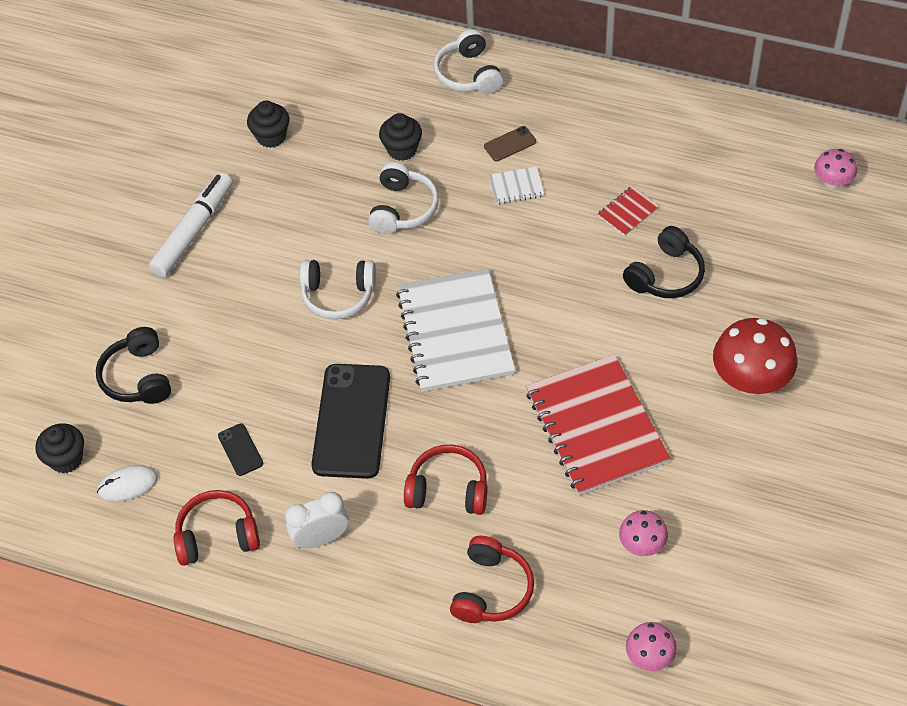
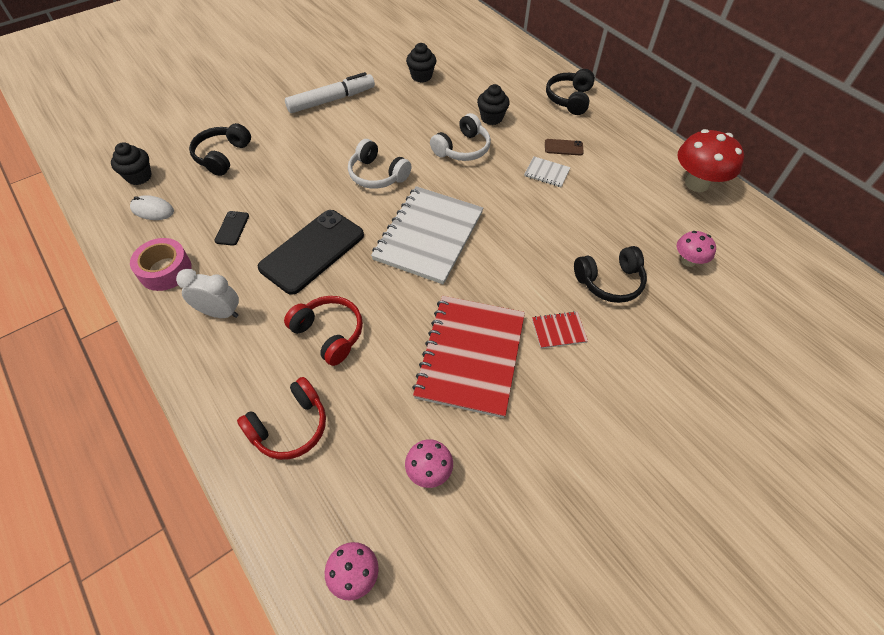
camera: 30 degrees right, 0 degrees up
(217, 535) = (165, 270): red headphones -> pink tape
(468, 74) = (569, 99): white headphones -> black headphones
(628, 212) = (613, 226): red notebook -> red notebook (558, 330)
(750, 381) = (620, 397): red mushroom -> red mushroom (696, 183)
(832, 182) = (795, 289): pink mushroom -> pink mushroom (688, 261)

